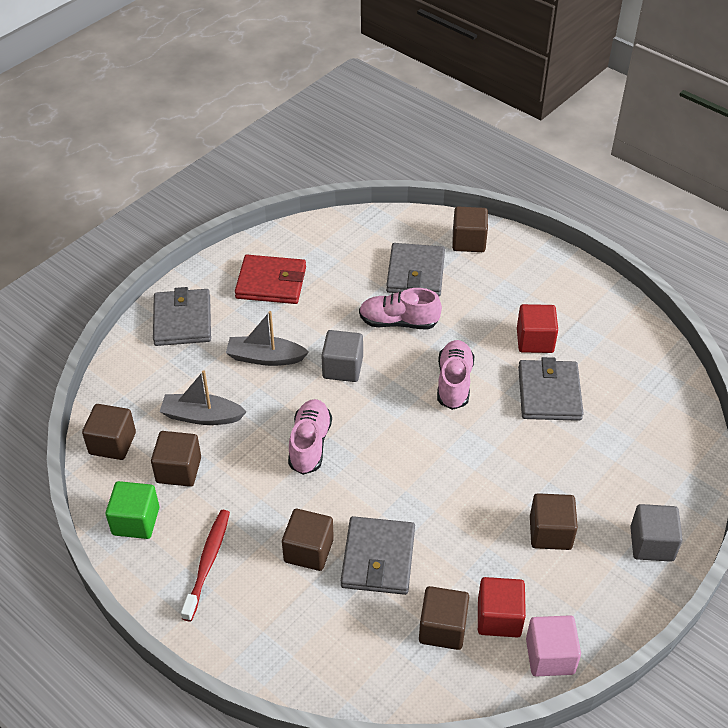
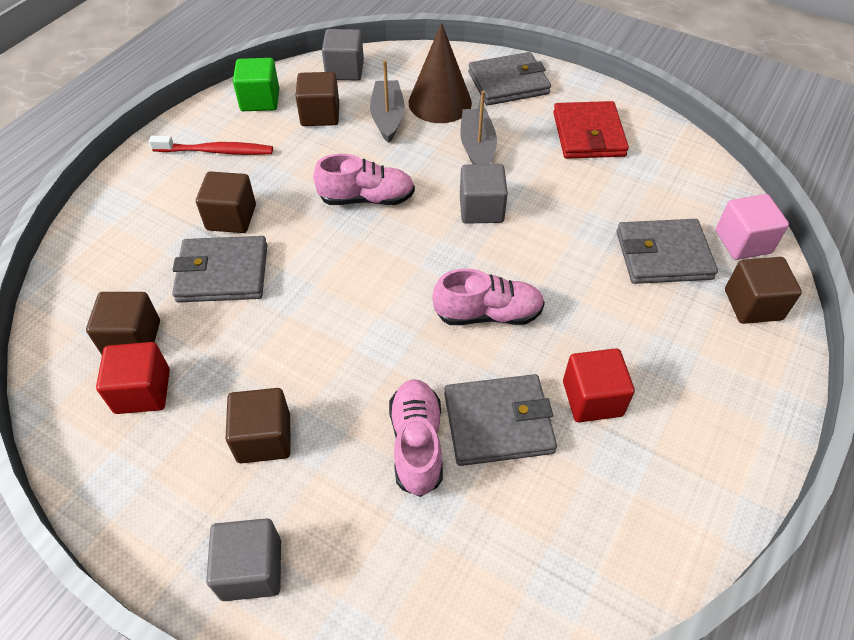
camera: 80 degrees right, 5 degrees up
(112, 443) = (345, 70): brown cube -> grey cube
(193, 374) = (440, 102): none -> brown cone
(398, 322) = (571, 249): pink shoe -> pink shoe (417, 444)
(550, 656) = (87, 448): pink cube -> pink cube (743, 242)

